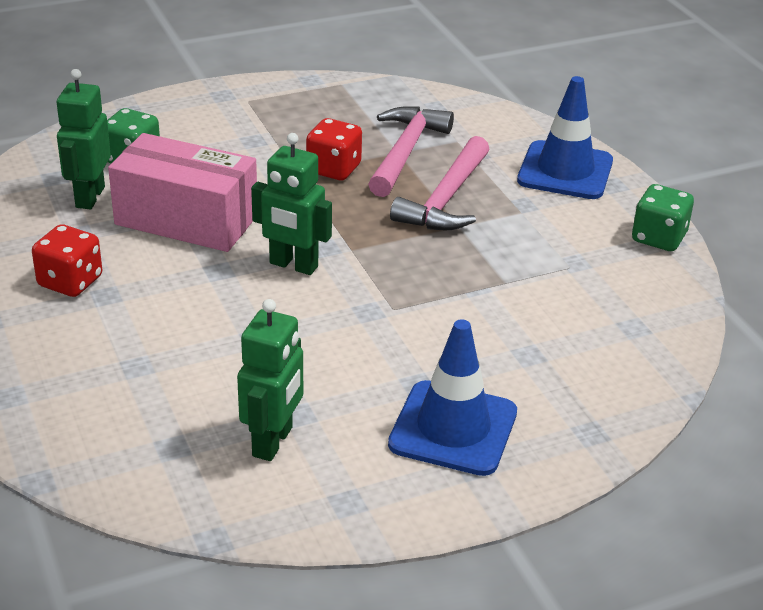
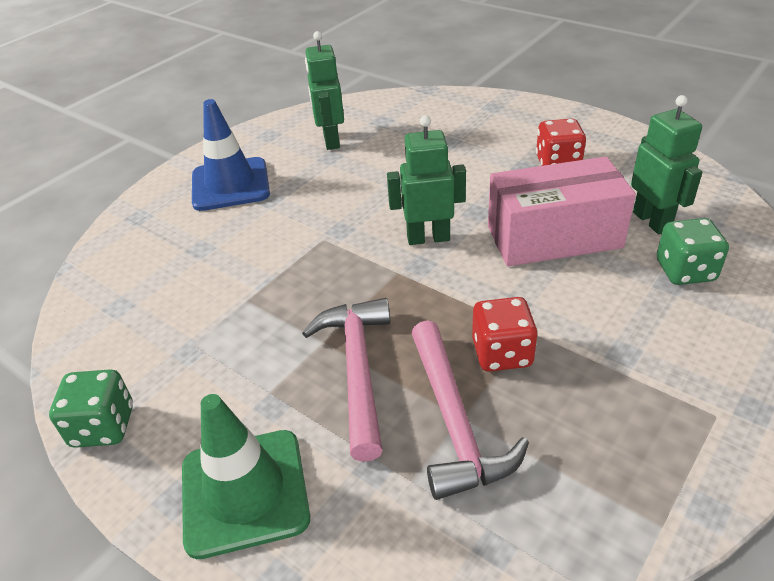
camera: 155 degrees right, 5 degrees up
(565, 171) = (244, 492): blue traffic cone -> green traffic cone

